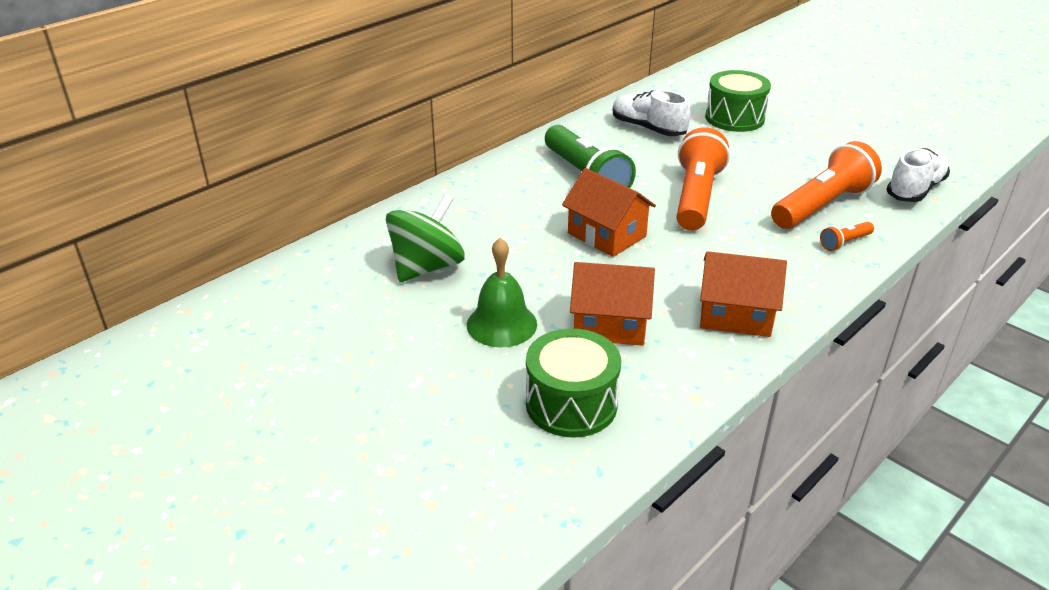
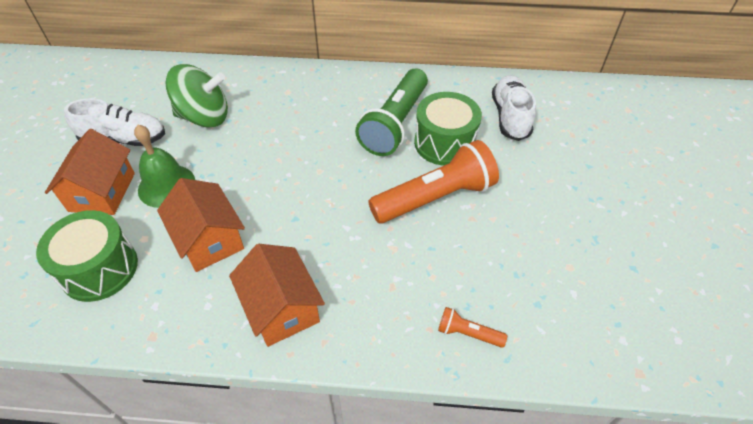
camera: 50 degrees right, 15 degrees up
(607, 235) = (325, 177): orange house -> orange house (102, 192)
(734, 118) = (599, 155): green drum -> green drum (444, 143)
(822, 206) = (515, 287): orange flashlight -> none
(915, 189) = (635, 348): white shoe -> white shoe (124, 139)

